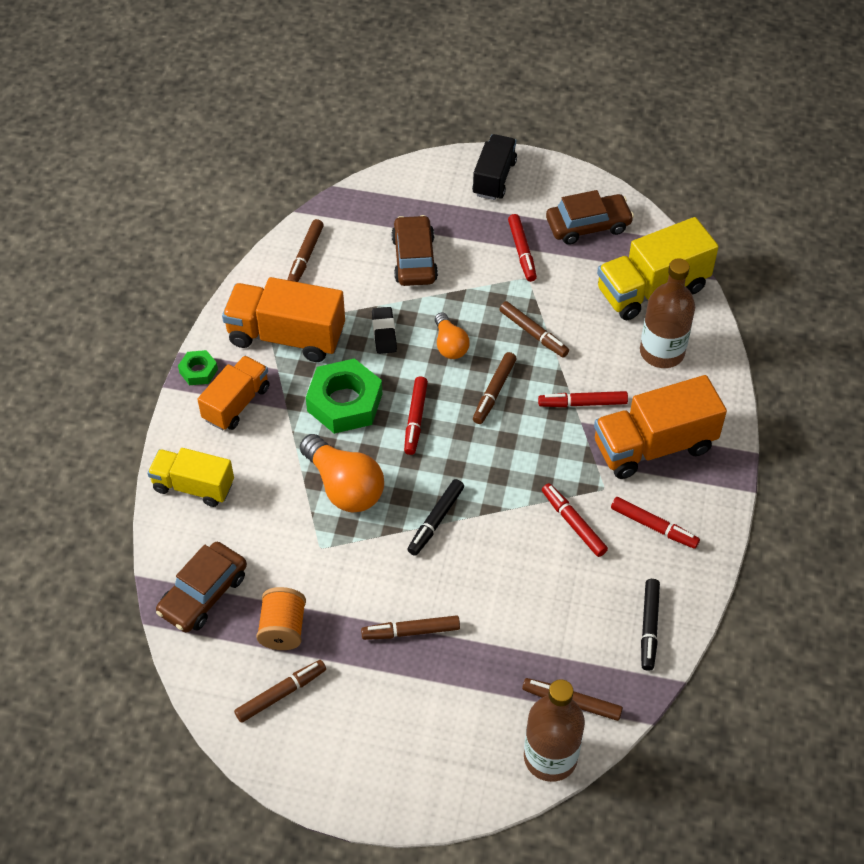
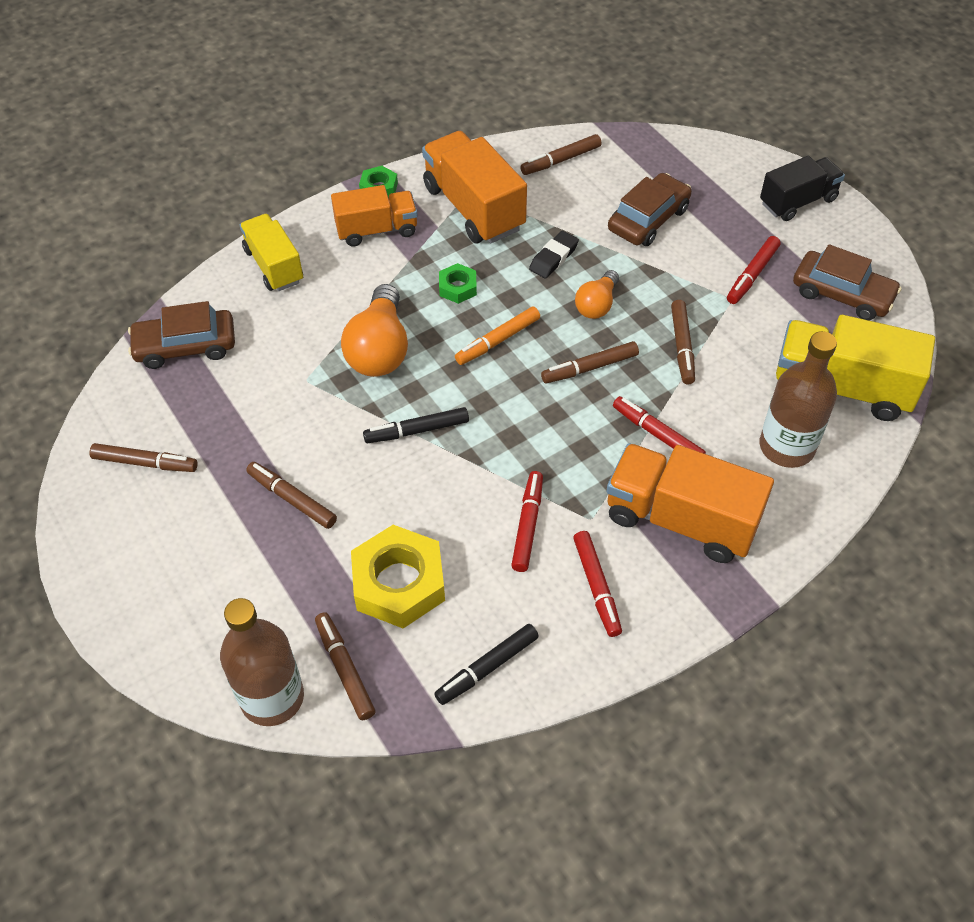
camera: 45 degrees right, 0 degrees up
(283, 629) = (206, 417): orange spool -> none
(345, 402) = (458, 287): green nut -> green nut, size x0.50
(415, 419) = (498, 341): red marker -> orange marker
(540, 624) = (399, 583): none -> yellow nut

